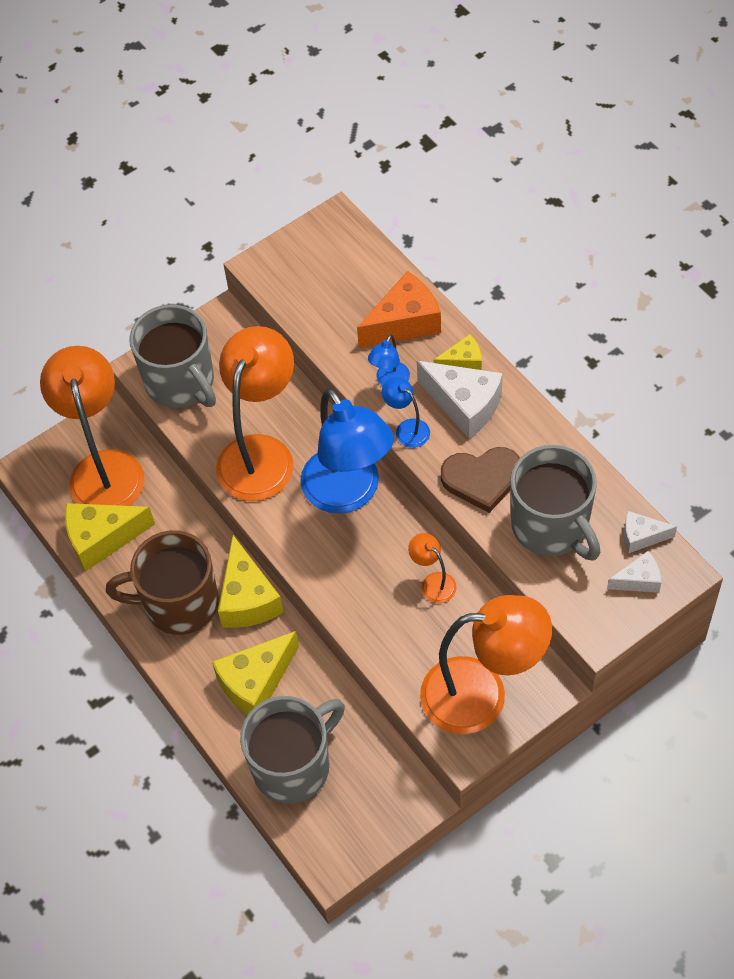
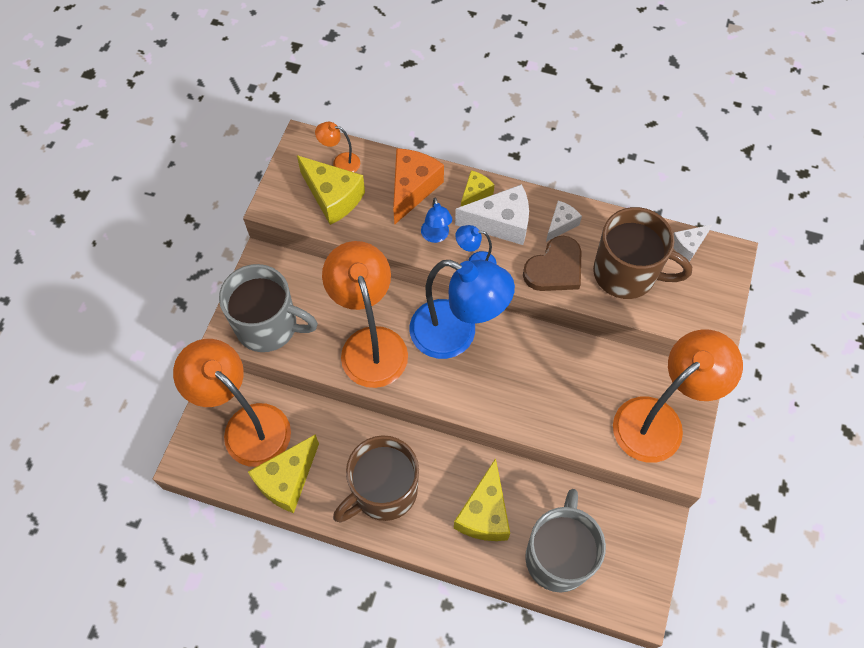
camera: 40 degrees left, 5 degrees up
(248, 598) = (430, 455): yellow cheese -> yellow cheese (333, 197)
(433, 582) = (564, 362): orange lamp -> orange lamp (340, 162)
(551, 526) = (626, 273): grey mug -> brown mug
(638, 580) = (710, 276): white cheese -> white cheese (561, 224)

